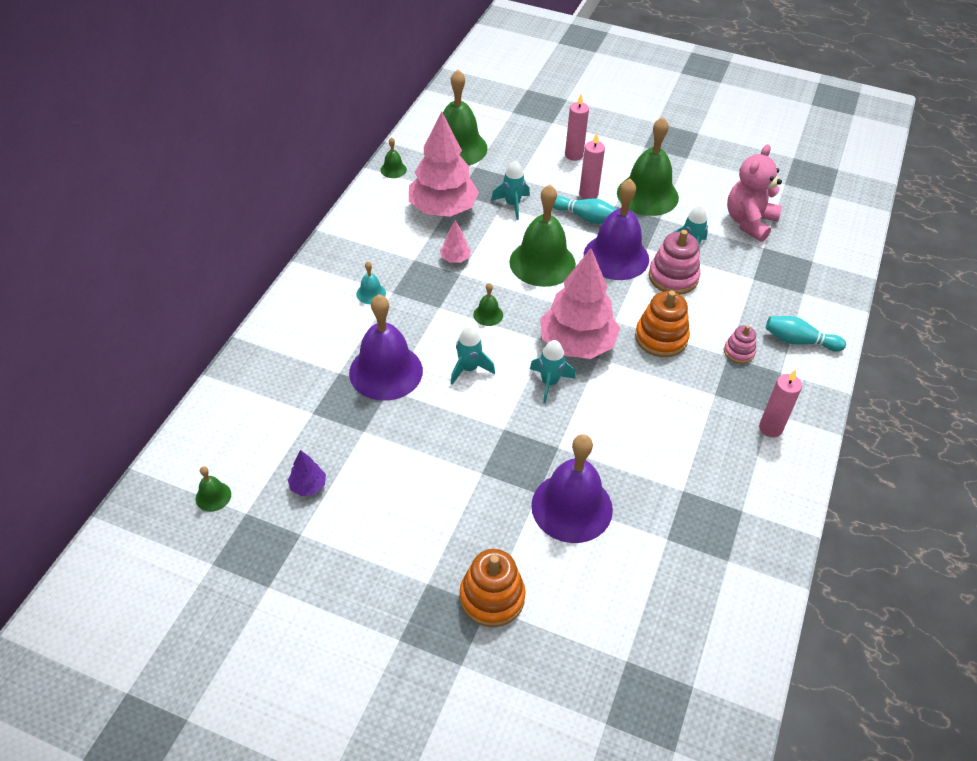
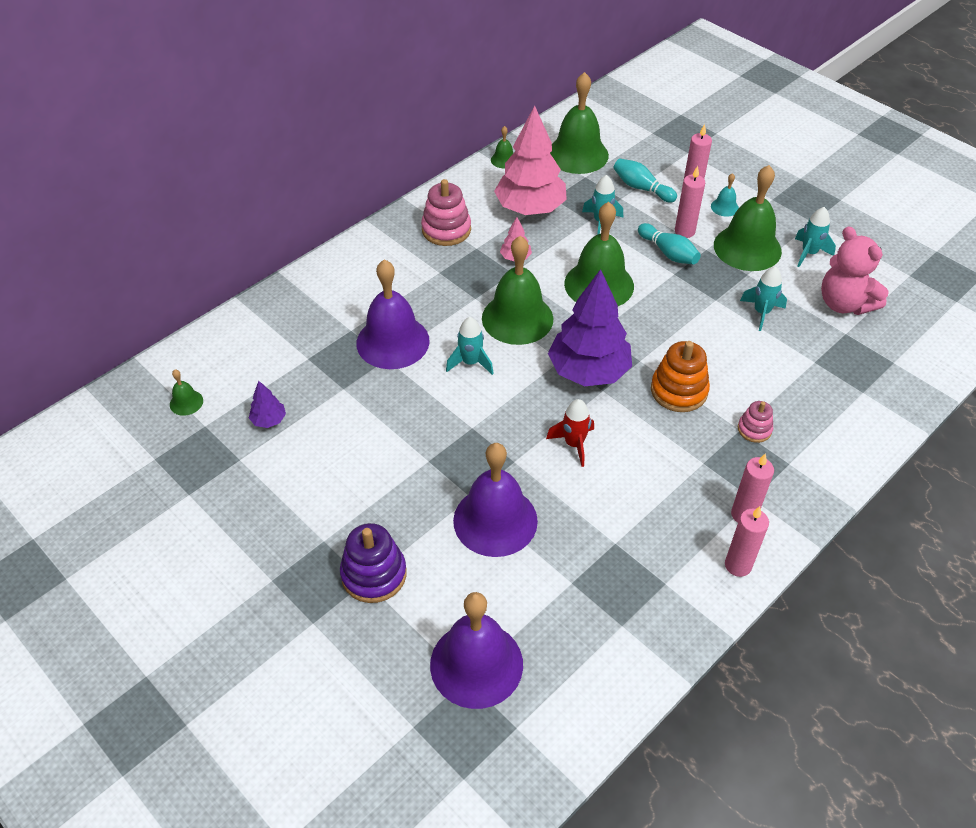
camera: 25 degrees right, 0 degrees up
(371, 293) = (419, 268): turquoise bell -> turquoise bell (724, 207)
(488, 315) = (517, 318): green bell -> green bell, size x2.32
(492, 597) = (374, 574): orange stacking toy -> purple stacking toy
(549, 383) = (540, 399): turquoise rocket -> turquoise rocket (809, 253)
(576, 344) = (588, 371): pink tree -> purple tree
(600, 414) = (574, 444): none -> red rocket
(616, 256) = (678, 299): purple bell -> purple bell (476, 664)
(673, 277) = (727, 336): pink stacking toy -> pink stacking toy (446, 230)
(749, 222) = (844, 304): pink teddy bear -> pink teddy bear turned 90 degrees counterclockwise
(789, 473) = (738, 565): none -> pink candle
(799, 341) = (828, 439): turquoise bowling pin -> turquoise bowling pin (641, 188)

